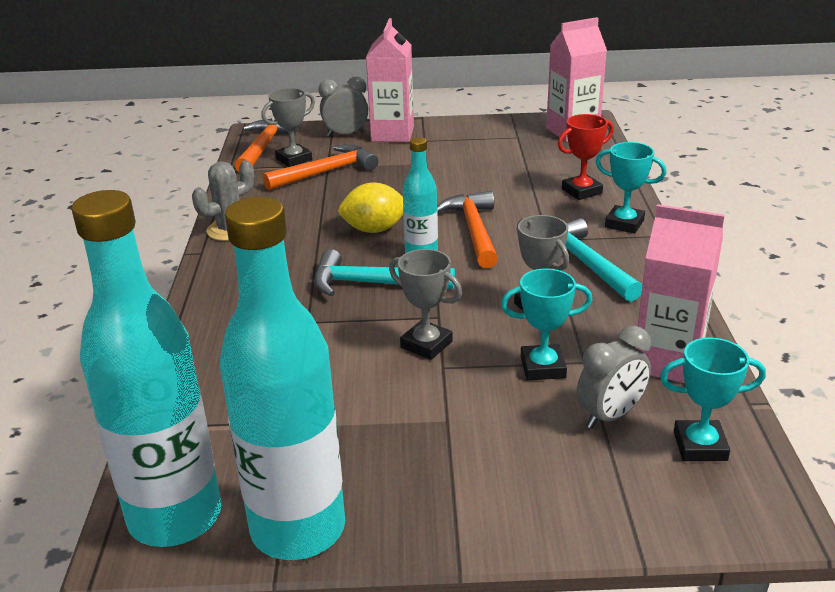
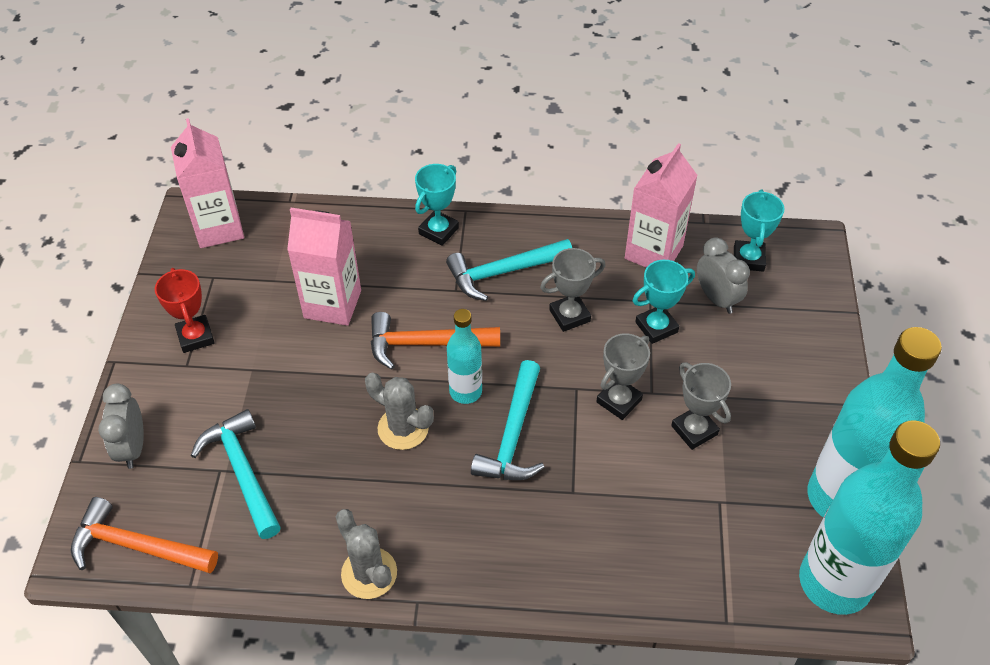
camera: 85 degrees left, 20 degrees up
(294, 159) = (190, 508): grey trophy -> grey trophy (694, 430)
(326, 172) = (243, 472): orange hammer -> turquoise hammer
(374, 229) = (403, 428): yellow lemon -> grey cactus
(392, 134) = (154, 396): pink carton -> pink carton (332, 304)
(543, 367) = (656, 327): turquoise trophy -> turquoise trophy turned 60 degrees clockwise
(581, 191) = (365, 248): red trophy -> red trophy (195, 337)

